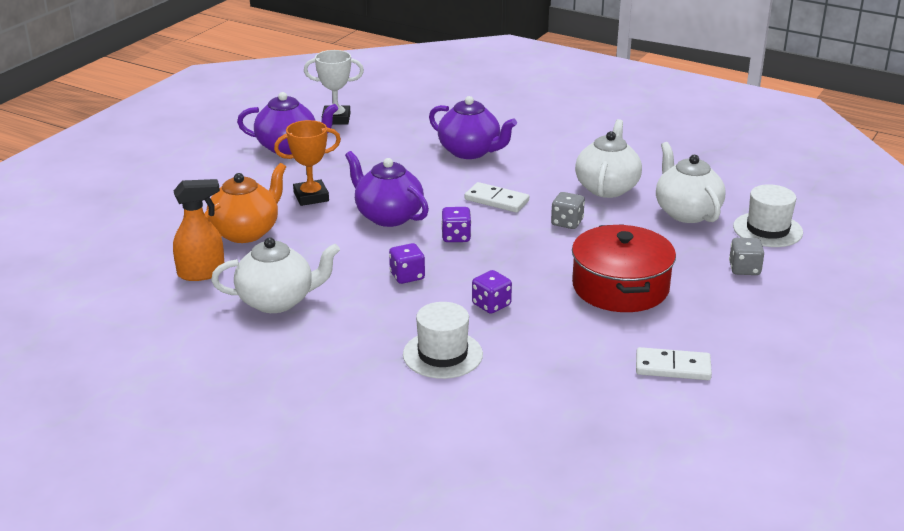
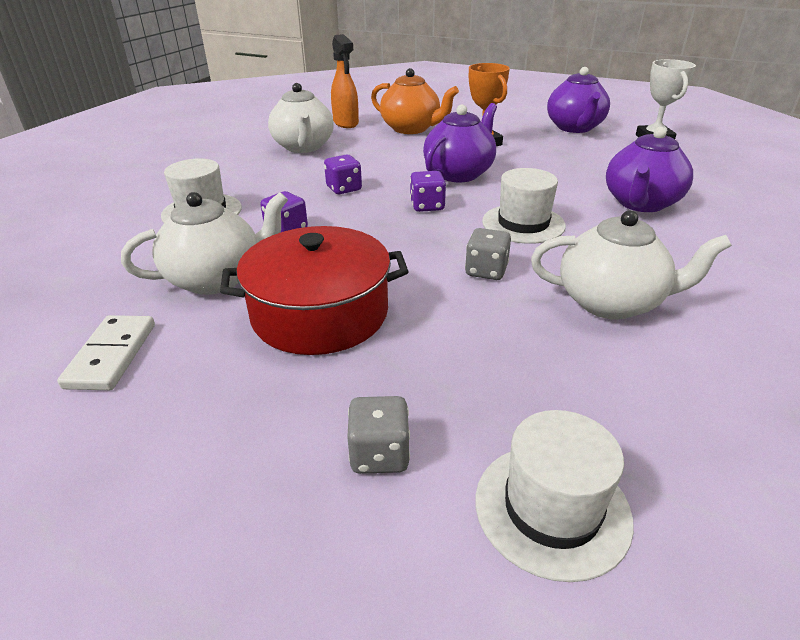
camera: 85 degrees right, 5 degrees up
(496, 200) = (523, 223): white domino -> white hat
(686, 212) = (571, 386): white teapot -> white teapot (217, 278)

